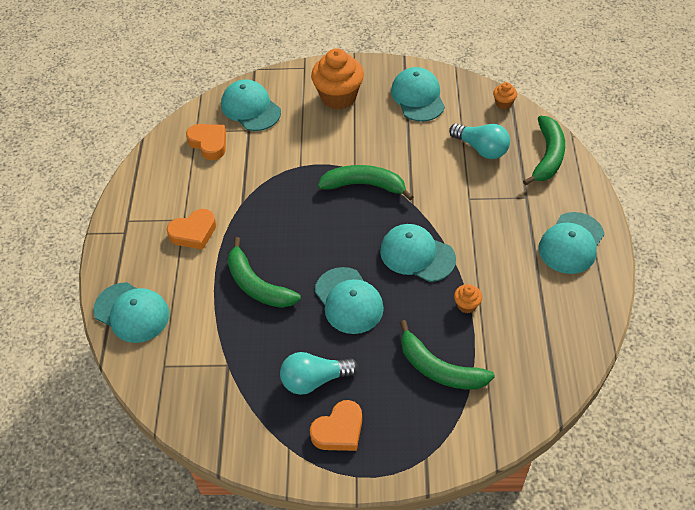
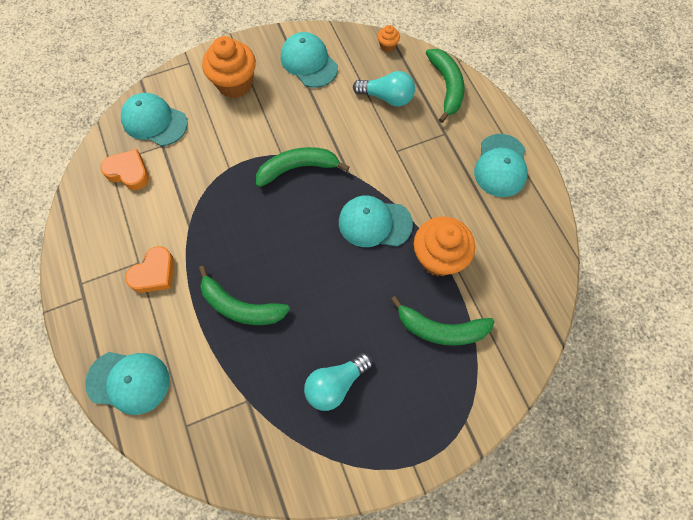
camera: 25 degrees left, 15 degrees up
(339, 430) = (379, 426): orange heart -> none
(348, 301) = (333, 291): turquoise cap -> none
(466, 305) = (438, 257): orange cupcake -> orange cupcake, size x2.22

